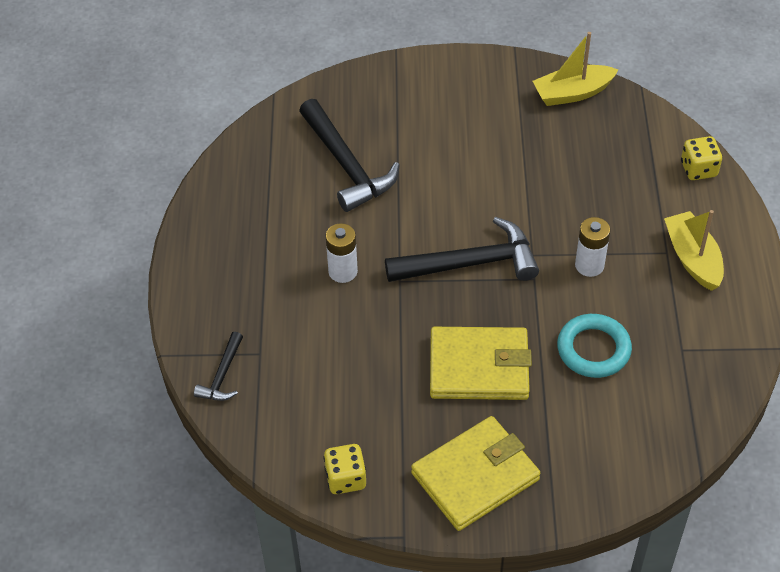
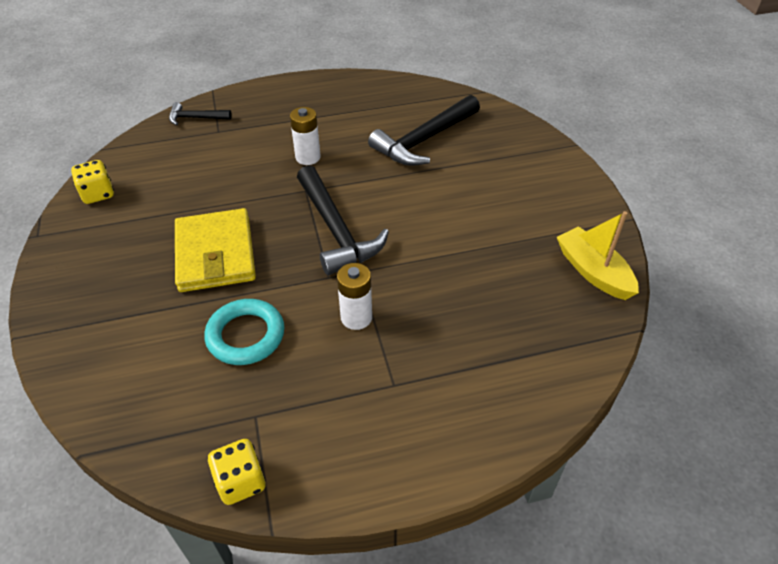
camera: 75 degrees right, 5 degrees down
(475, 476) = (94, 270): yellow wallet -> none
(692, 258) = (392, 412): yellow boat -> none
(698, 169) = (535, 402): yellow dice -> yellow dice (240, 481)

